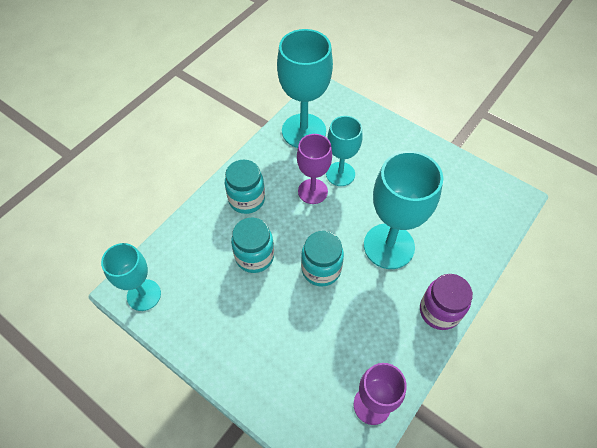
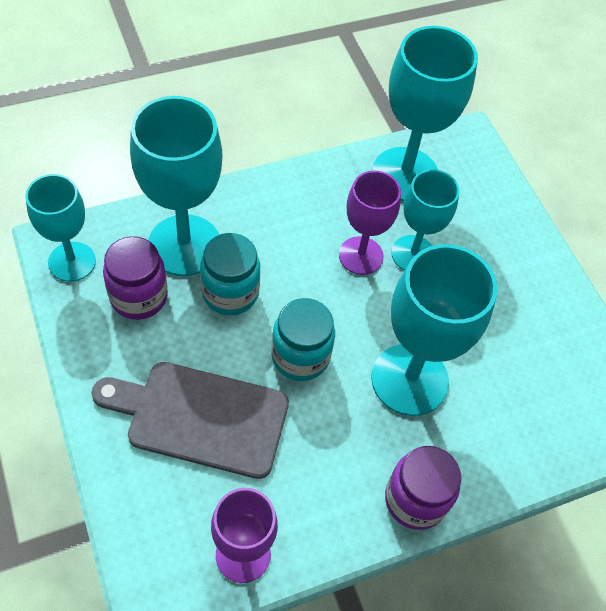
camera: 25 degrees right, 0 degrees up
(201, 291) = (139, 297): none -> purple jar
(207, 244) = (184, 245): none -> turquoise goblet
(246, 199) = (270, 219): turquoise jar -> none
(290, 341) = (200, 417): none -> grey cutting board

